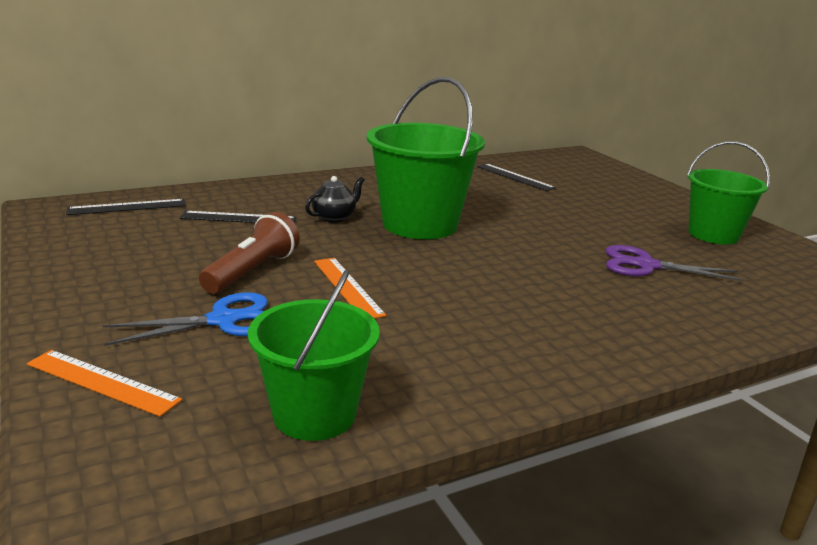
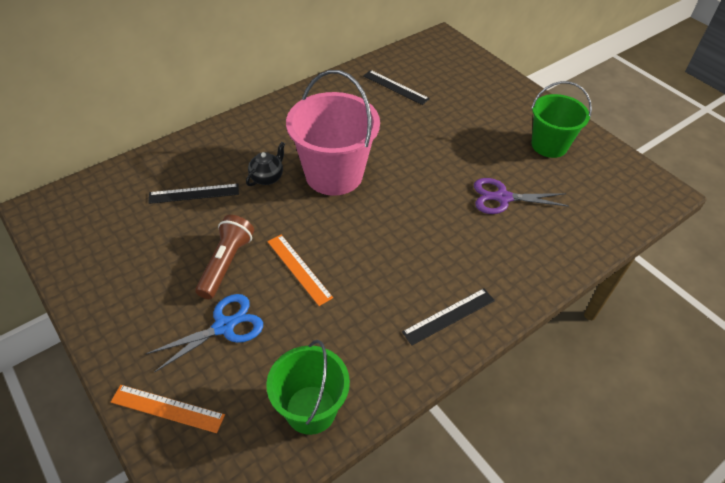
camera: 10 degrees left, 25 degrees up
(127, 207) = (101, 195): black ruler -> black ruler (449, 316)
(420, 224) = (334, 174): green bucket -> pink bucket

